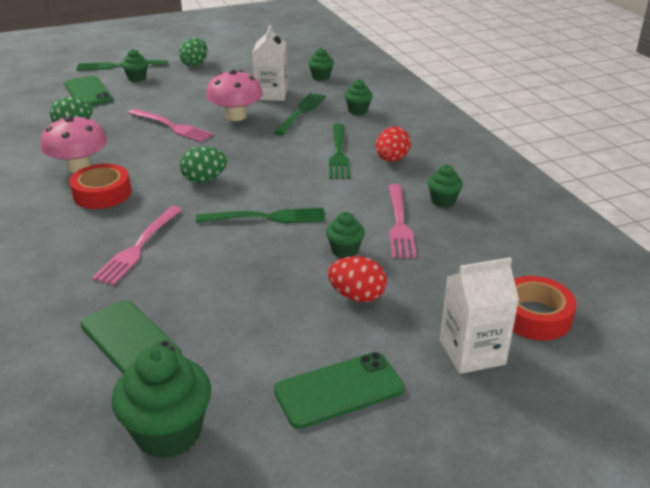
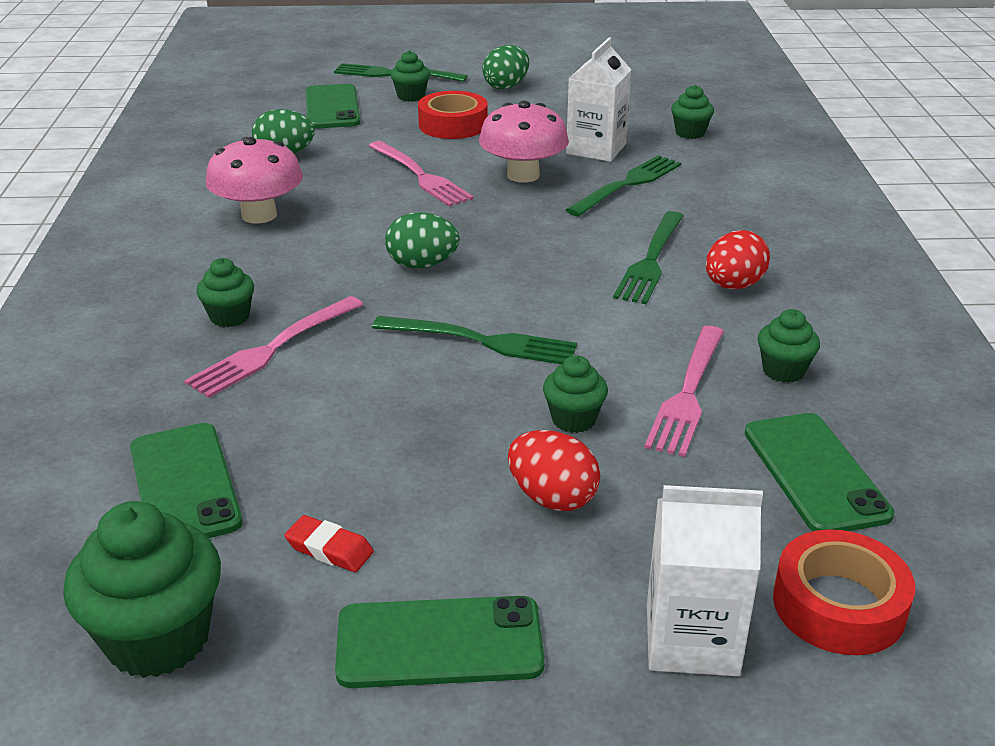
camera: 20 degrees right, 0 degrees up
(102, 193) = (268, 259): red tape -> red tape (453, 125)
(244, 355) = (329, 549): none -> red eraser
(358, 111) = (721, 196): green cupcake -> green cupcake (230, 317)
(487, 251) = (815, 473): none -> green phone

